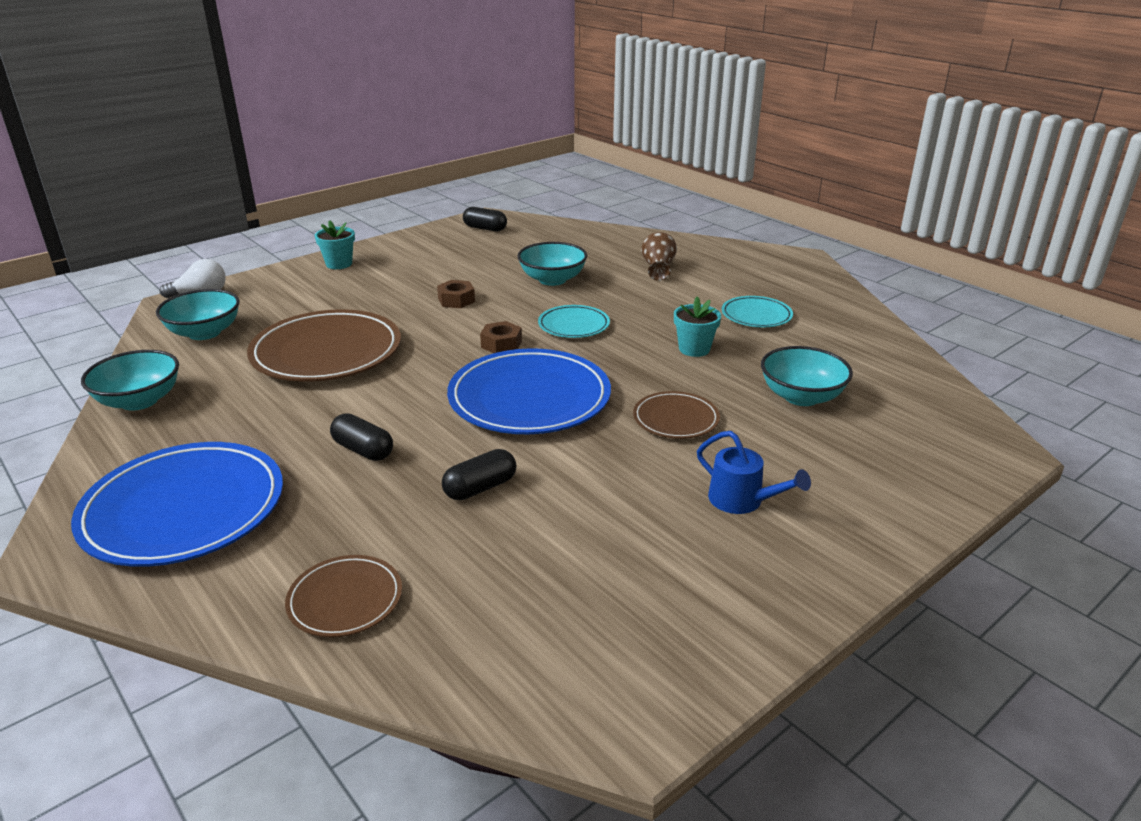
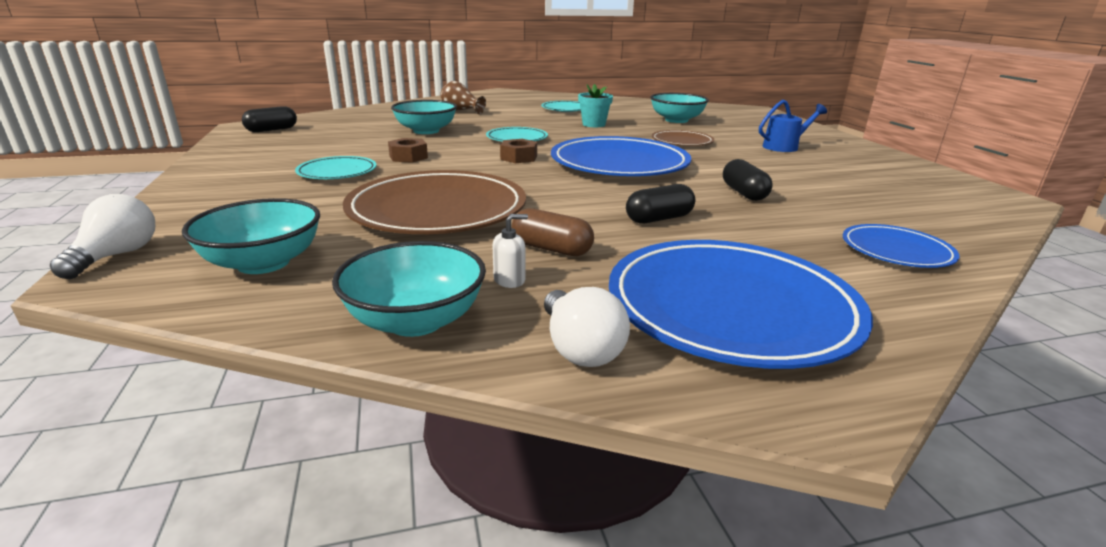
camera: 65 degrees left, 5 degrees down
(113, 460) = (580, 348): none -> white light bulb
(205, 414) = (509, 280): none -> white soap dispenser
(267, 416) = (551, 249): none -> brown capsule
(339, 264) = (215, 181): turquoise flower pot -> none
(345, 600) = (896, 251): brown plate -> blue plate
(390, 290) = (337, 172): none -> turquoise plate

